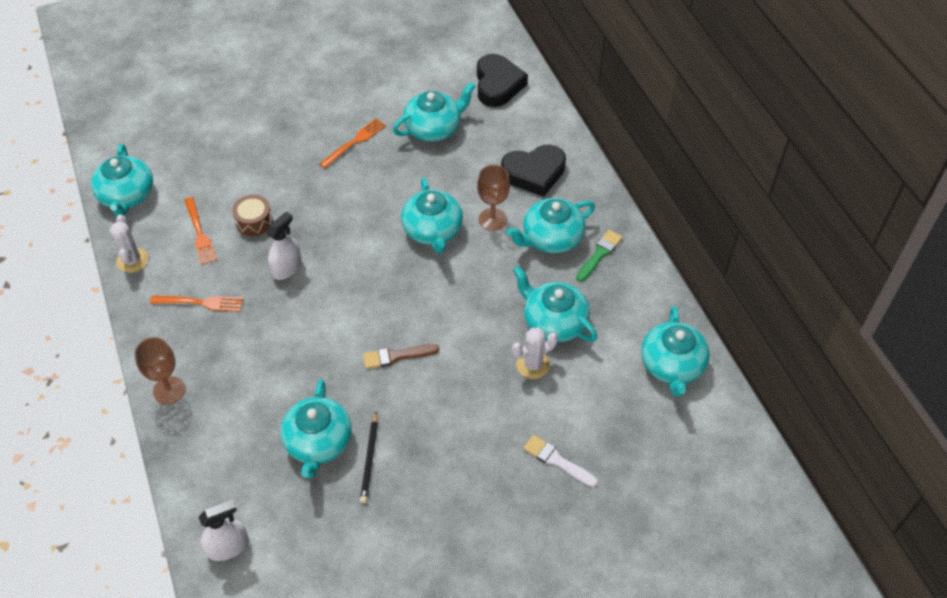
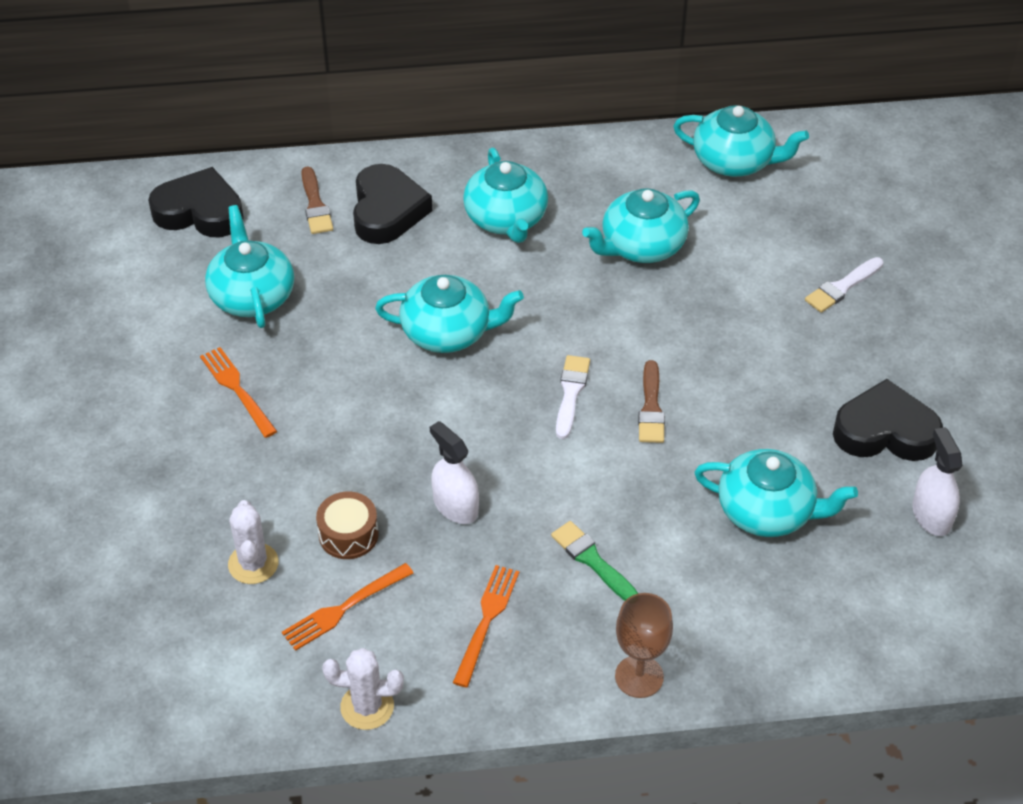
camera: 75 degrees left, 5 degrees down
(127, 196) = (218, 705): turquoise teapot -> none
(199, 233) = (344, 608): orange fork -> orange fork turned 150 degrees clockwise
(228, 546) = (907, 630): white spray bottle -> white spray bottle (931, 515)
(370, 459) = (804, 461): black pencil -> none
(397, 308) = (571, 393): none -> white brush
(412, 510) = (885, 431): none -> black heart
(492, 219) = (452, 268): brown goblet -> none
(525, 136) = (315, 205): none -> brown brush
(533, 365) = (701, 279): white cactus -> white cactus (253, 564)
(599, 254) = (549, 182): green brush -> green brush (592, 560)

